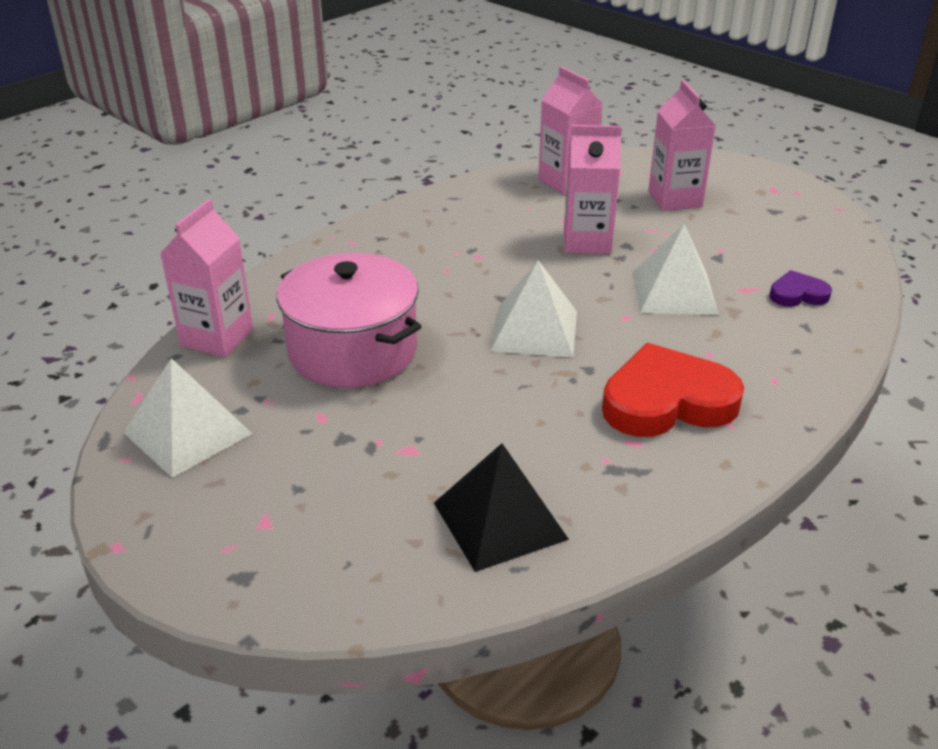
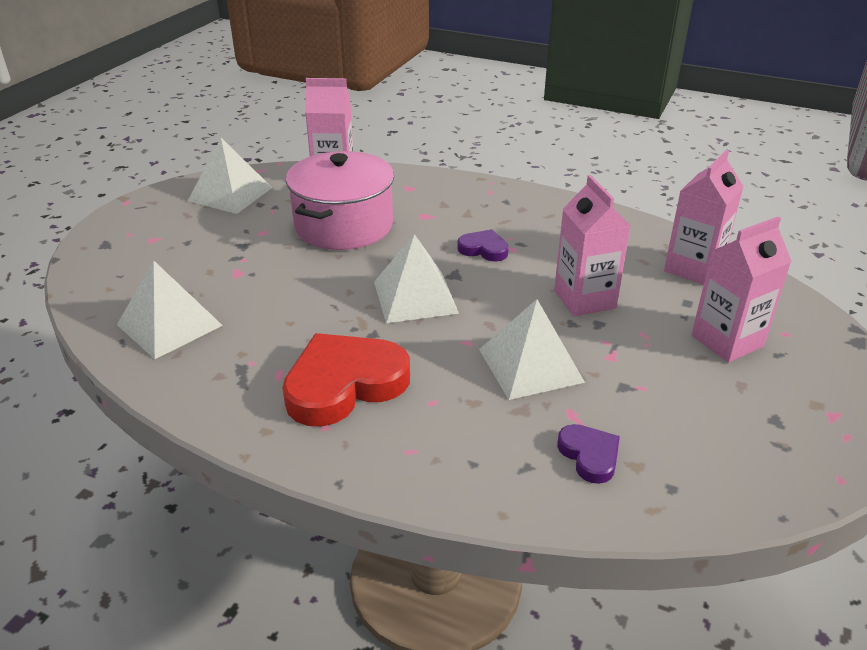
camera: 70 degrees right, 0 degrees up
(468, 272) = (484, 249): none -> purple heart
(499, 520) = (169, 325): black pyramid -> white pyramid
(667, 401) = (344, 384): red heart -> red heart turned 90 degrees counterclockwise

